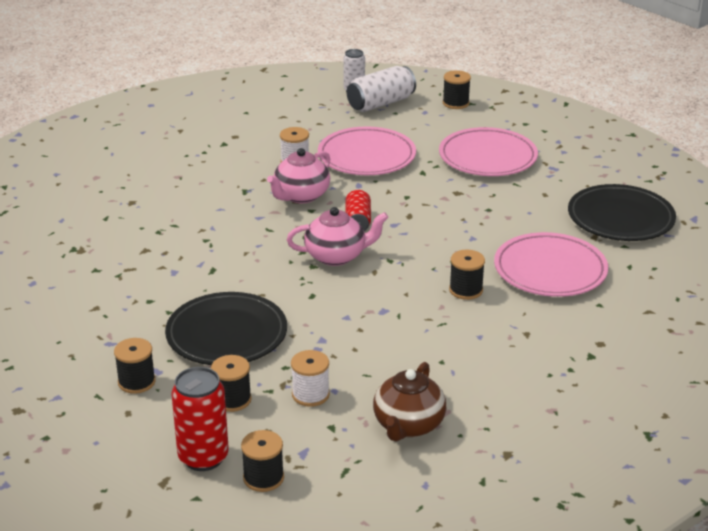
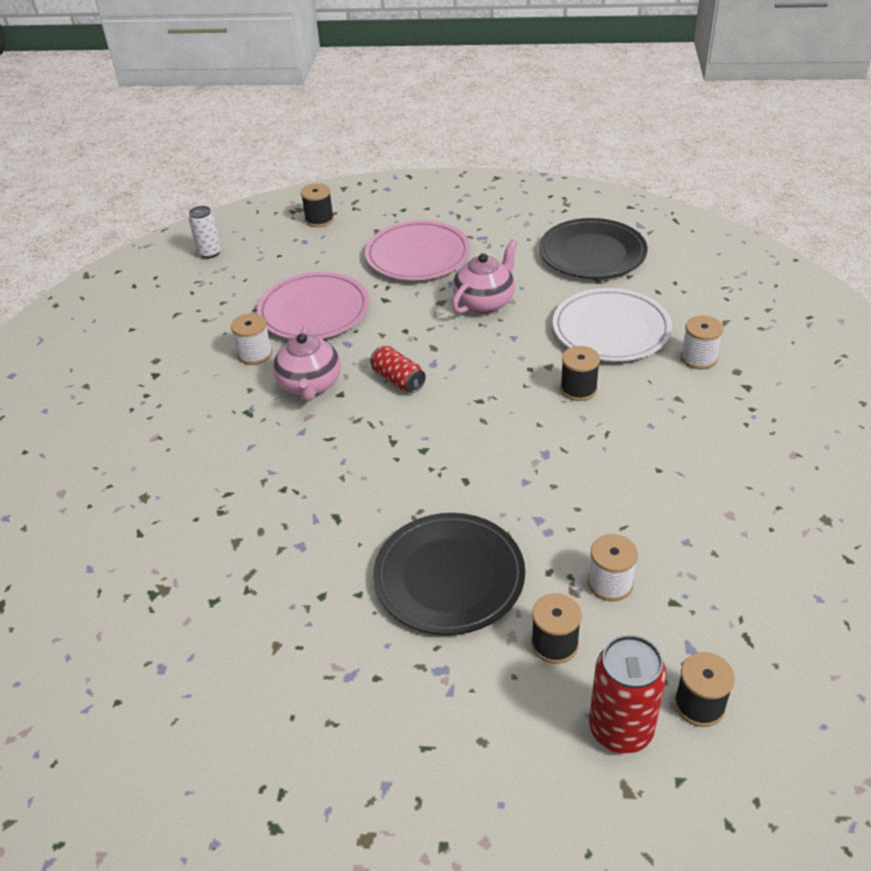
camera: 40 degrees left, 10 degrees up
(136, 382) = (440, 698): black spool -> none
(337, 256) = (429, 426): pink teapot -> pink teapot (485, 302)
(381, 103) = (253, 253): white can -> none
(408, 425) = (724, 551): brown teapot -> none
(550, 270) = (611, 330): pink plate -> white plate
(585, 320) = (698, 358): none -> white spool

